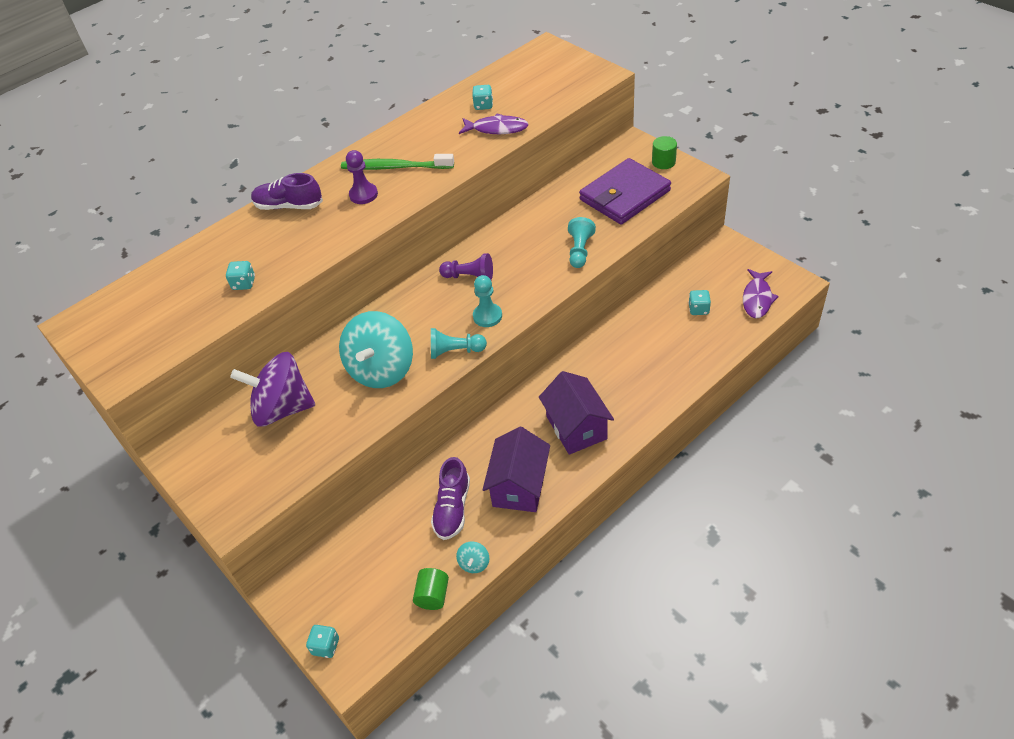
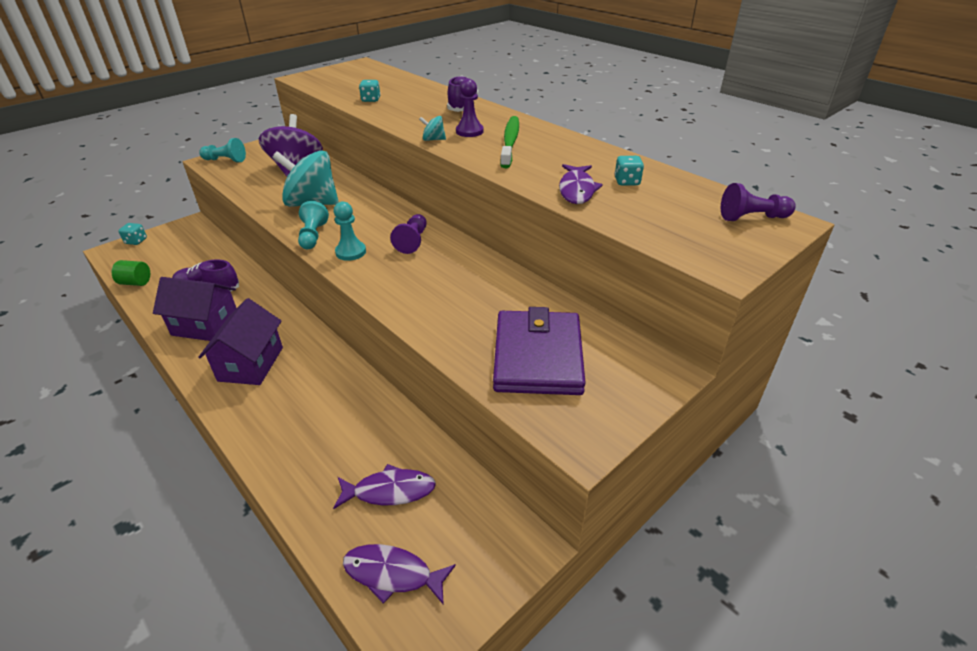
camera: 85 degrees right, 10 degrees down
(474, 563) = (147, 302): turquoise spinning top -> turquoise spinning top (433, 139)
(540, 58) = (752, 218): none -> purple pawn
(576, 427) = (251, 364): purple house -> purple house turned 60 degrees counterclockwise
(580, 250) = (432, 313): turquoise pawn -> turquoise pawn (225, 160)
(625, 195) = (537, 356): purple wallet -> purple wallet turned 45 degrees clockwise
(663, 162) = (619, 403): green cylinder -> none
(698, 309) = (389, 491): turquoise dice -> purple fish

